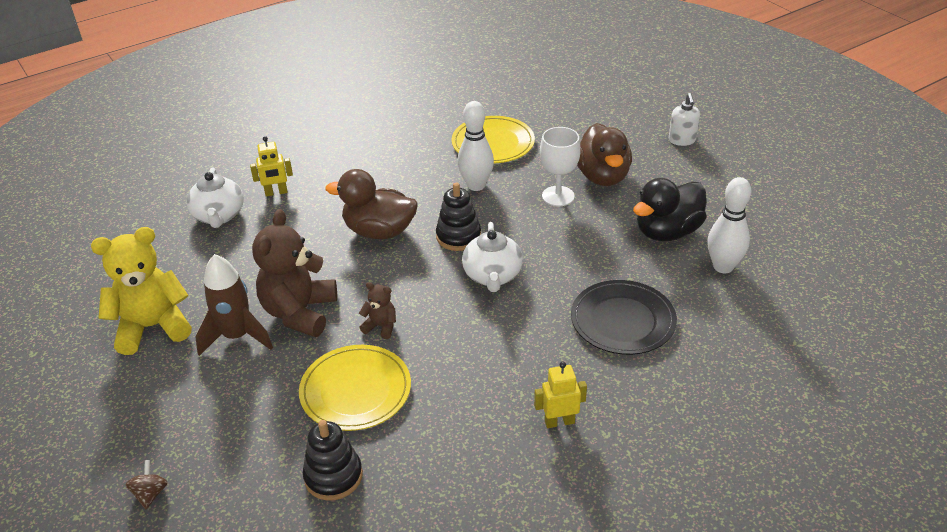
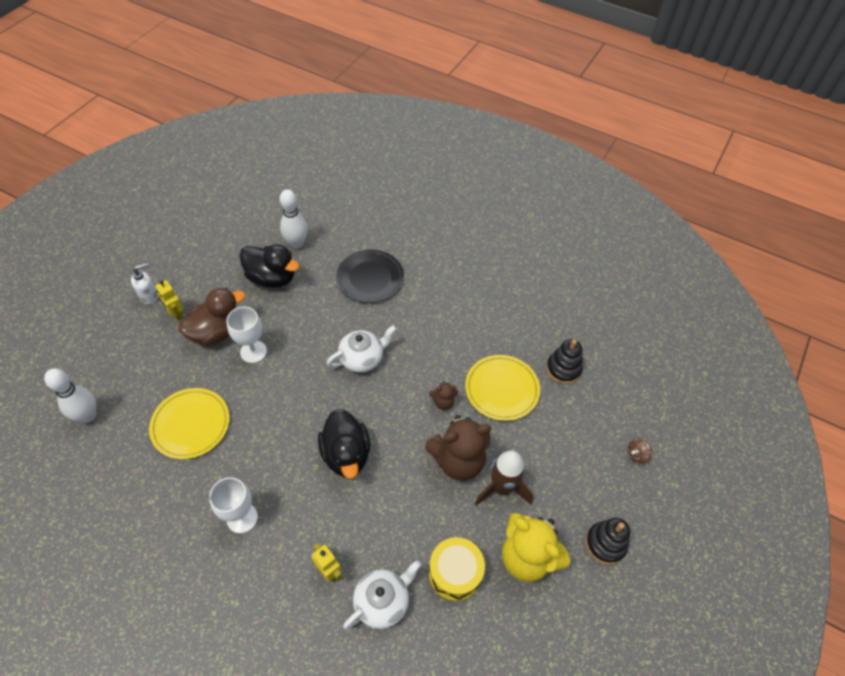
camera: 120 degrees left, 15 degrees up
(194, 268) = (455, 573): none -> yellow drum
(371, 155) = (242, 518): none -> white goblet
(379, 231) = (346, 454): brown duck -> black duck
(381, 326) = (443, 402): brown teddy bear -> brown teddy bear turned 90 degrees counterclockwise
(458, 236) = (329, 397): black stacking toy -> black stacking toy (605, 544)
(476, 185) = (259, 411): white bowling pin -> white bowling pin (88, 415)
(559, 422) = (464, 283): yellow robot -> yellow robot (176, 314)

